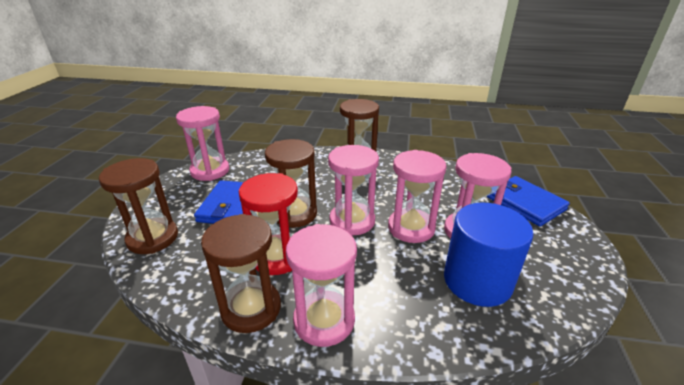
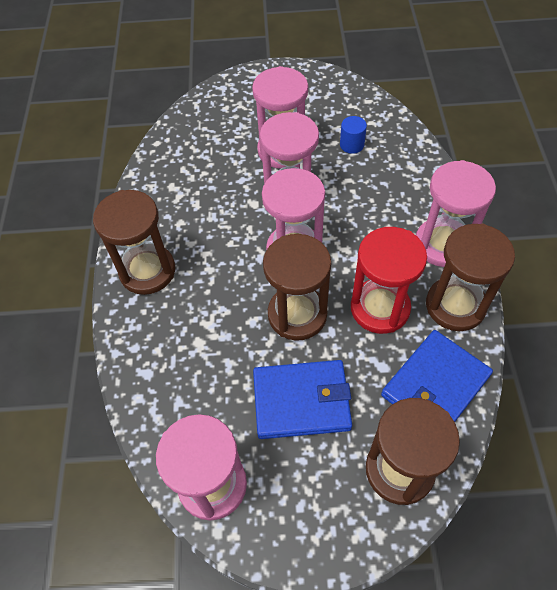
camera: 100 degrees left, 25 degrees up
(477, 281) = (352, 145): blue cylinder -> blue cylinder, size x0.41
(525, 203) = (218, 105): blue wallet -> blue wallet (435, 385)

